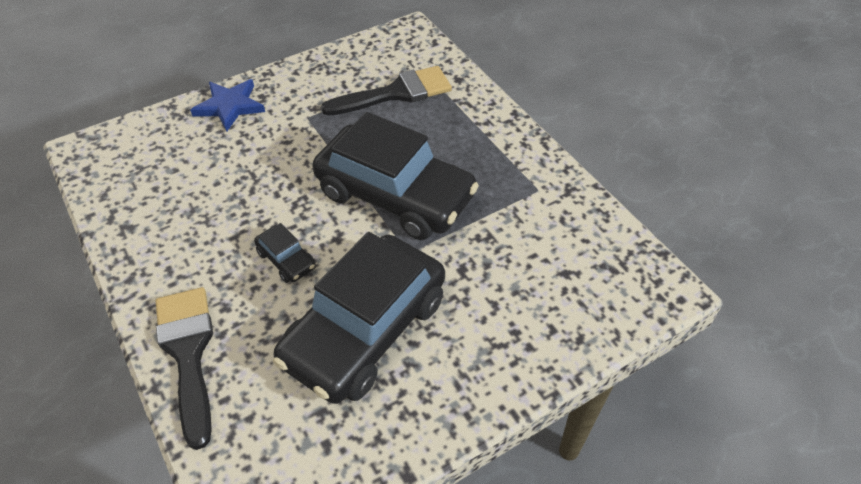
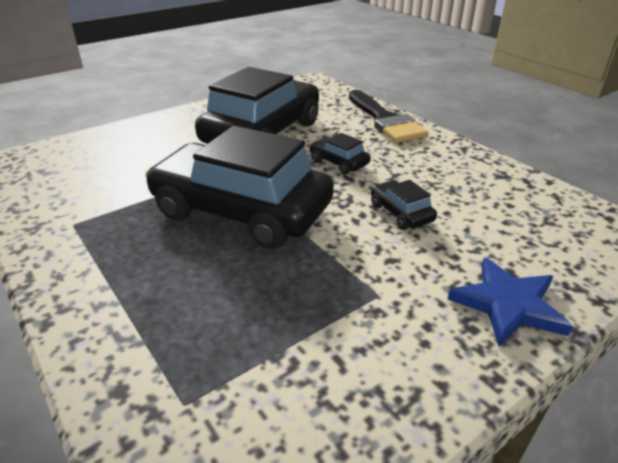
camera: 175 degrees right, 15 degrees down
(256, 184) = (401, 213): none -> black car
(396, 93) = (242, 348): black brush -> none

